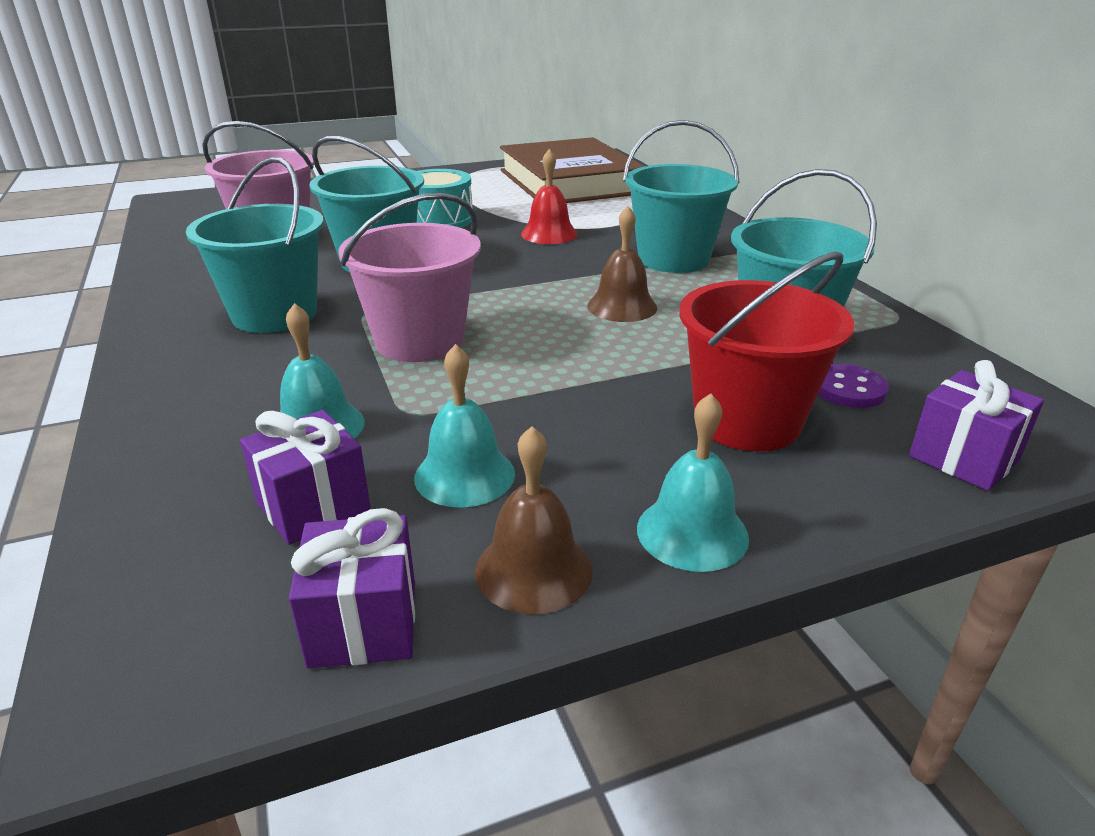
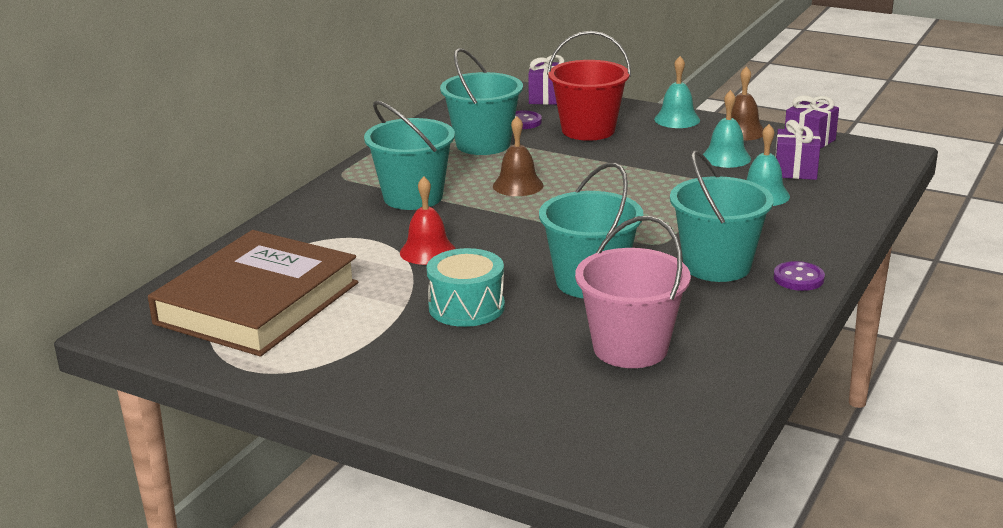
camera: 130 degrees left, 5 degrees down
(167, 335) = (798, 278): none -> purple button
(419, 341) = (658, 213): pink bucket -> none

